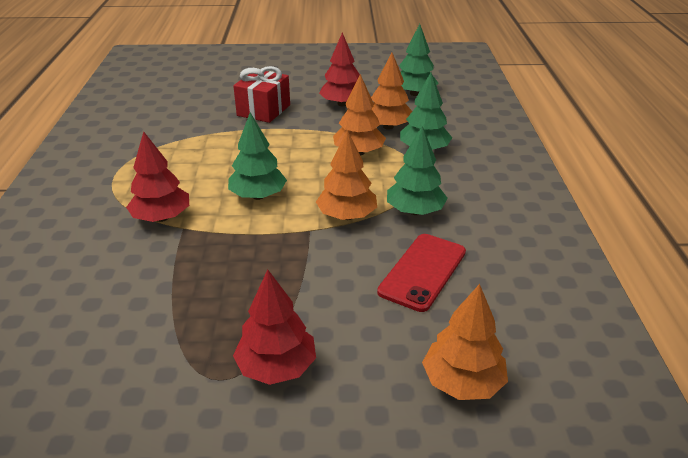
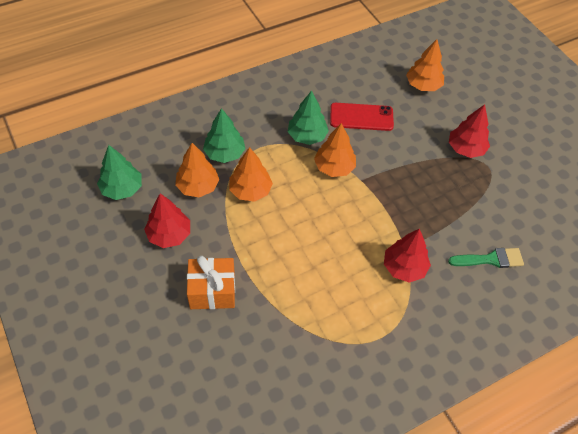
camera: 120 degrees left, 20 degrees up
(85, 293) = (490, 259): none -> green brush
(258, 196) = (344, 225): green tree -> none
(264, 110) = (212, 291): red gift -> orange gift

